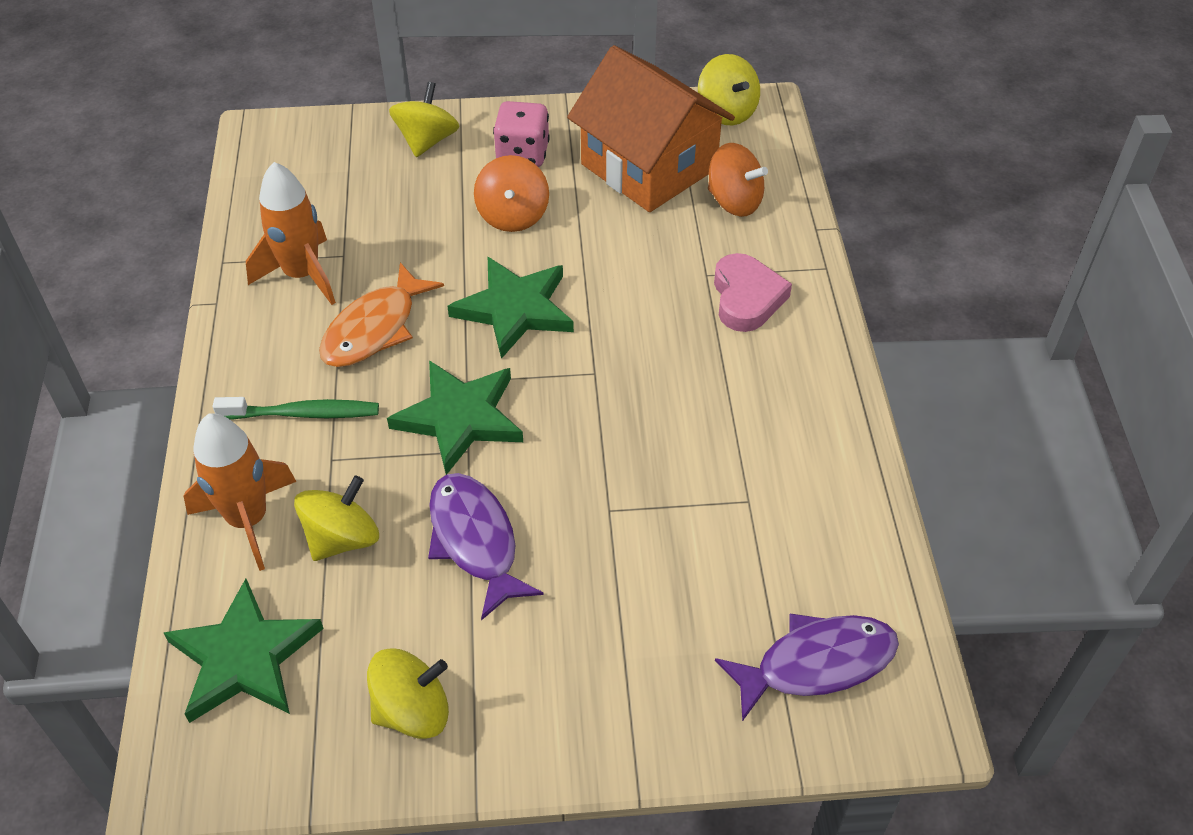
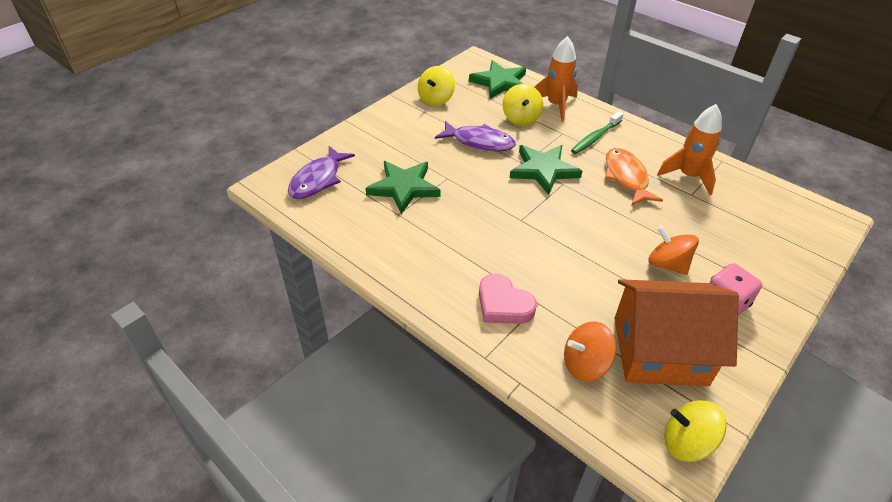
camera: 135 degrees right, 5 degrees down
(427, 141) = (774, 273): yellow spinning top -> none
(515, 309) = (592, 222): green star -> green star (404, 188)

